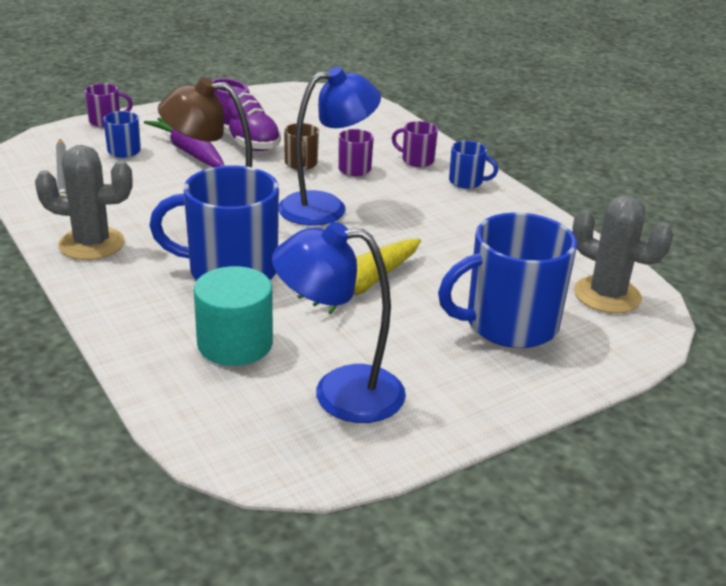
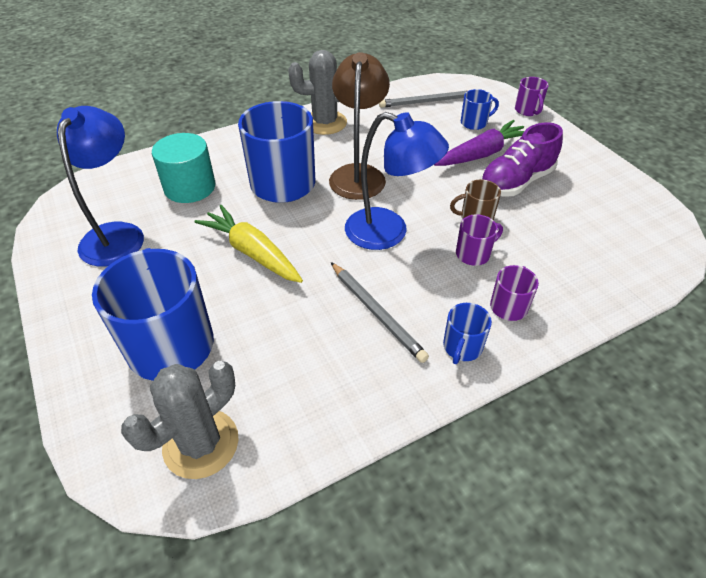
camera: 95 degrees right, 15 degrees up
(91, 244) = (325, 123): grey cactus -> grey cactus turned 75 degrees clockwise
(326, 207) = (388, 233): blue lamp -> blue lamp turned 45 degrees counterclockwise
(438, 216) = (377, 312): none -> grey pencil

